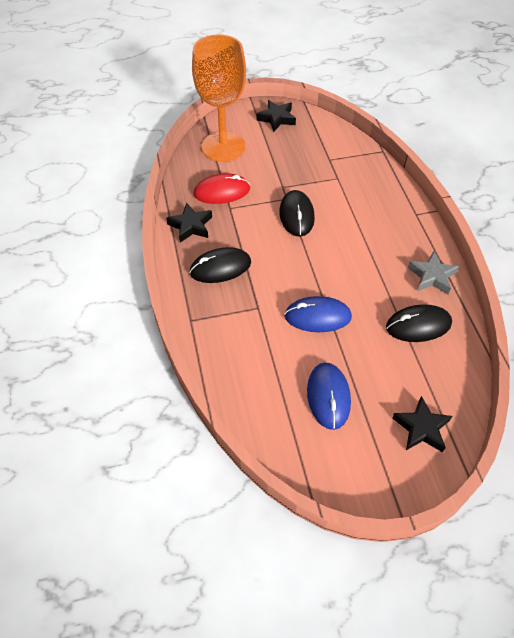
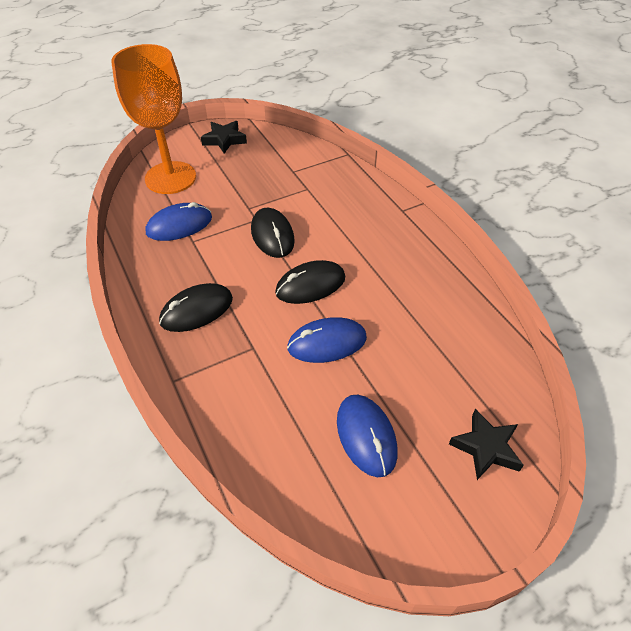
camera: 15 degrees left, 5 degrees down
(191, 226) = (150, 269): black star -> none
(222, 191) = (179, 225): red mouse -> blue mouse
(418, 325) = (443, 328): black mouse -> black mouse (310, 285)
(432, 276) = (440, 271): grey star -> none

